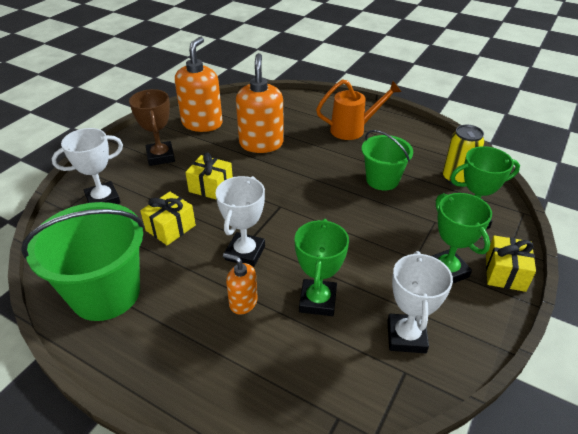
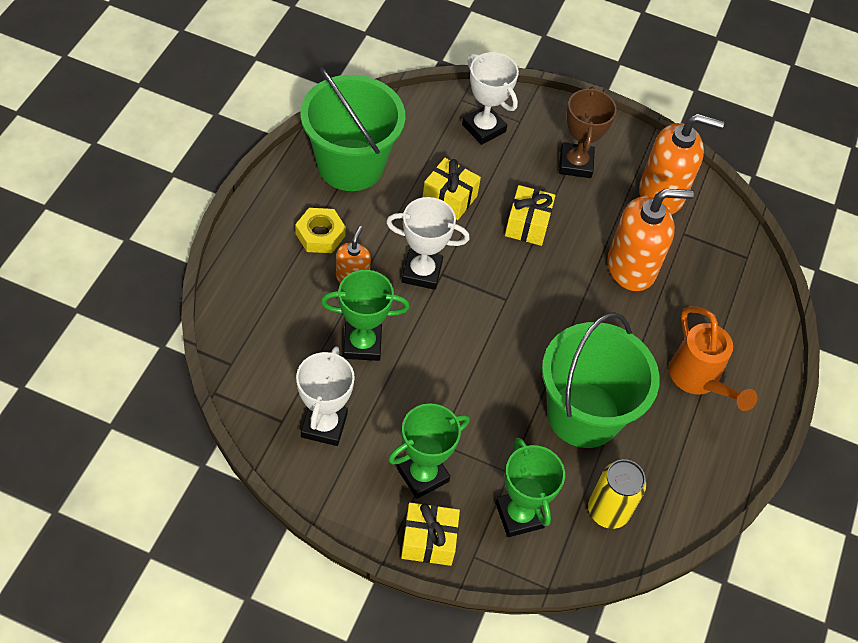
camera: 75 degrees right, 15 degrees up
(160, 156) = (575, 164): brown trophy -> brown trophy turned 60 degrees counterclockwise
(185, 324) = (320, 235): none -> yellow nut
(382, 180) = (583, 414): green bucket -> green bucket, size x1.64
(406, 336) = (324, 425): white trophy -> white trophy turned 75 degrees counterclockwise

